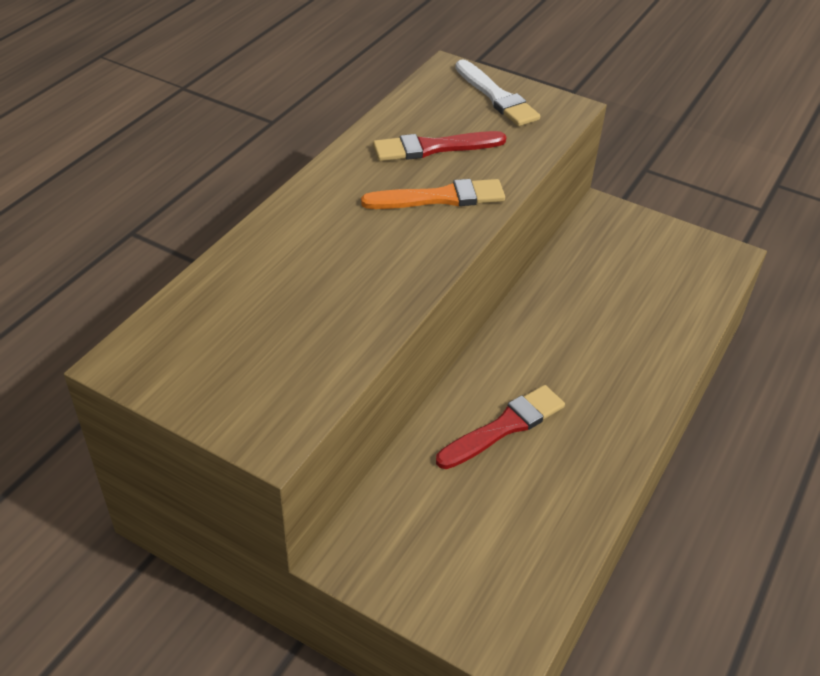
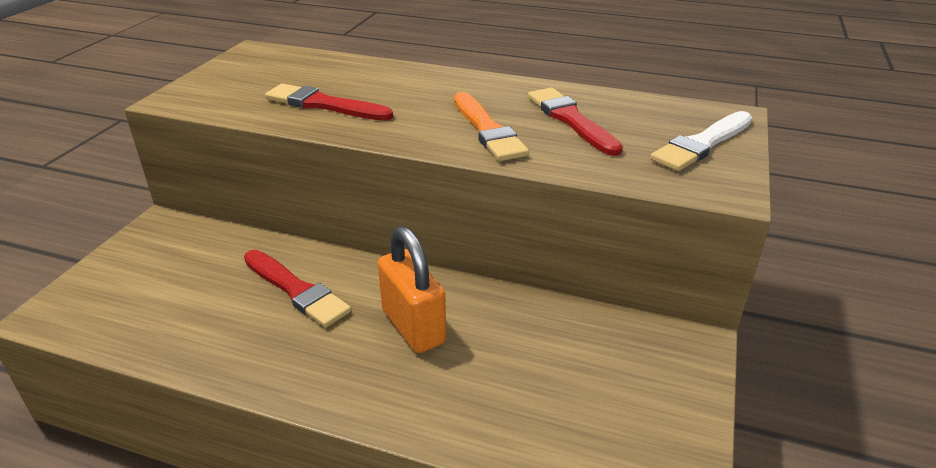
camera: 80 degrees right, 10 degrees down
(341, 301) = (324, 104): none -> red brush
(568, 351) = (413, 326): none -> orange padlock

